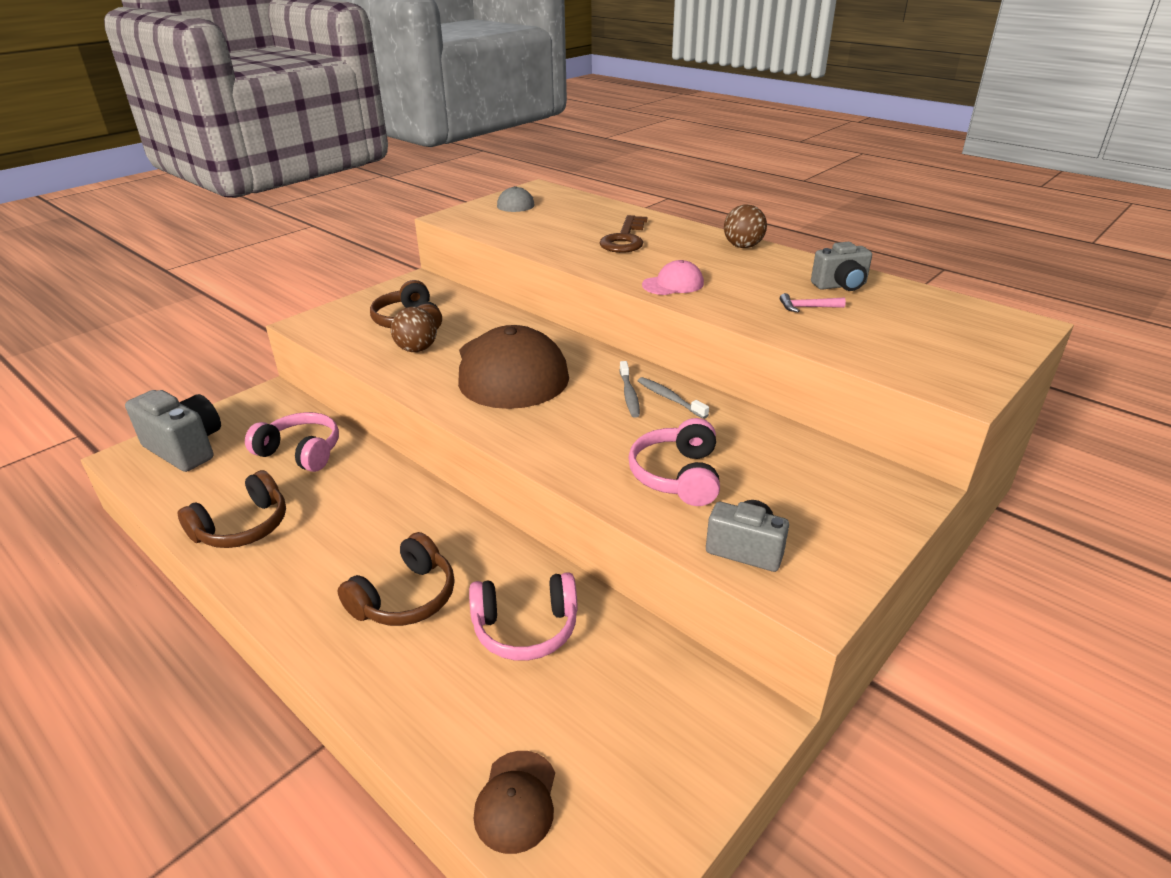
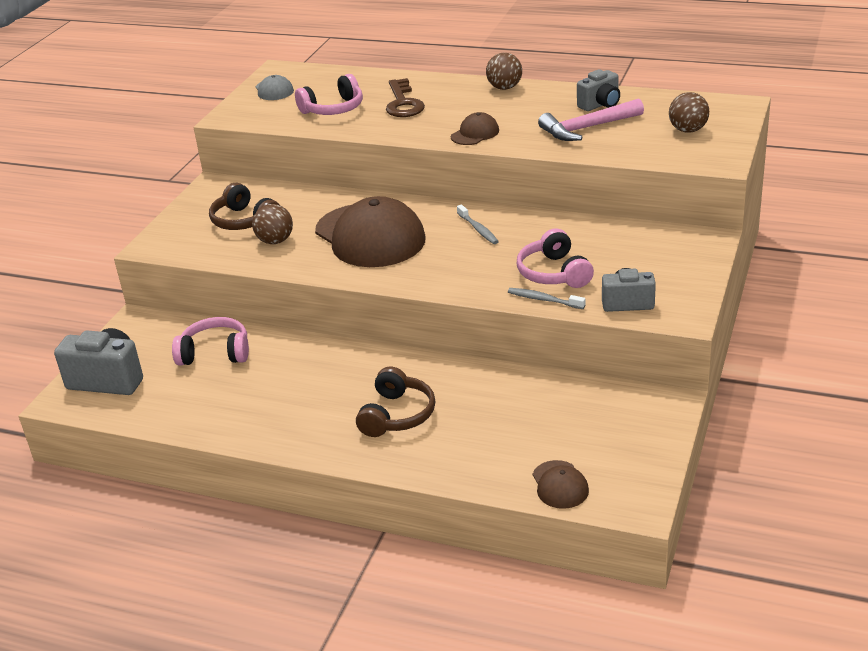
camera: 20 degrees left, 0 degrees up
(243, 527) = (225, 414): brown headphones -> none
(525, 628) = (496, 405): pink headphones -> pink headphones (333, 109)
(670, 398) = (510, 224): grey toothbrush -> grey toothbrush (544, 300)
(673, 284) = (475, 133): pink cap -> brown cap
(807, 307) = (587, 128): pink hammer -> pink hammer, size x2.13
(936, 339) = (688, 130): none -> brown ball

